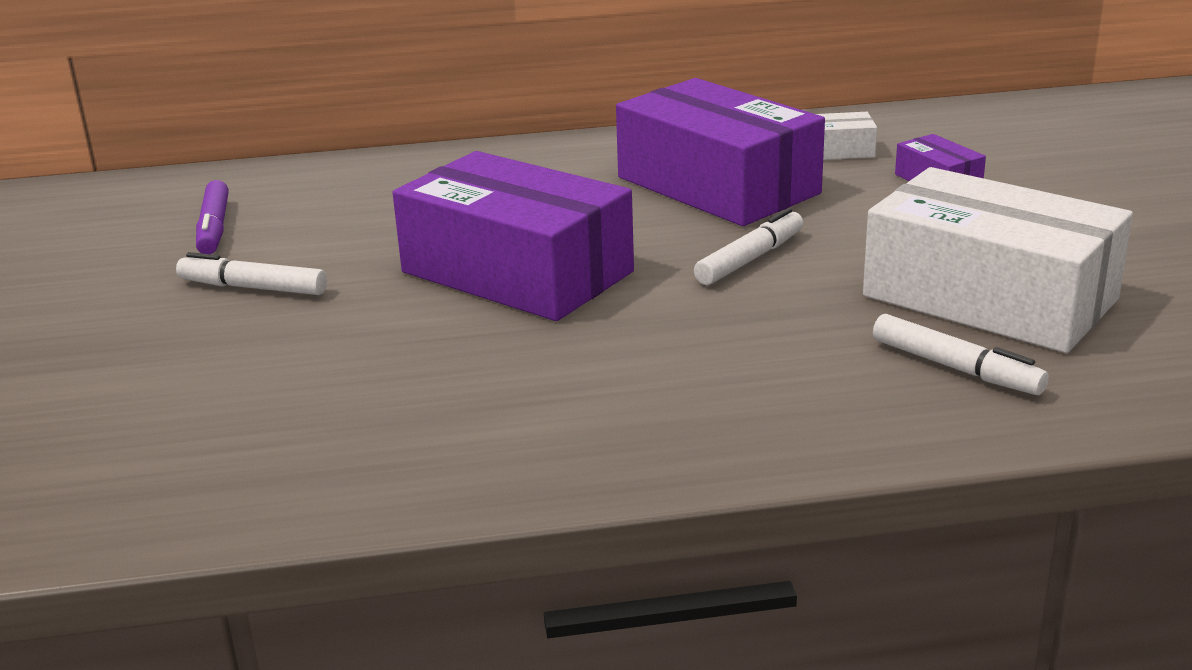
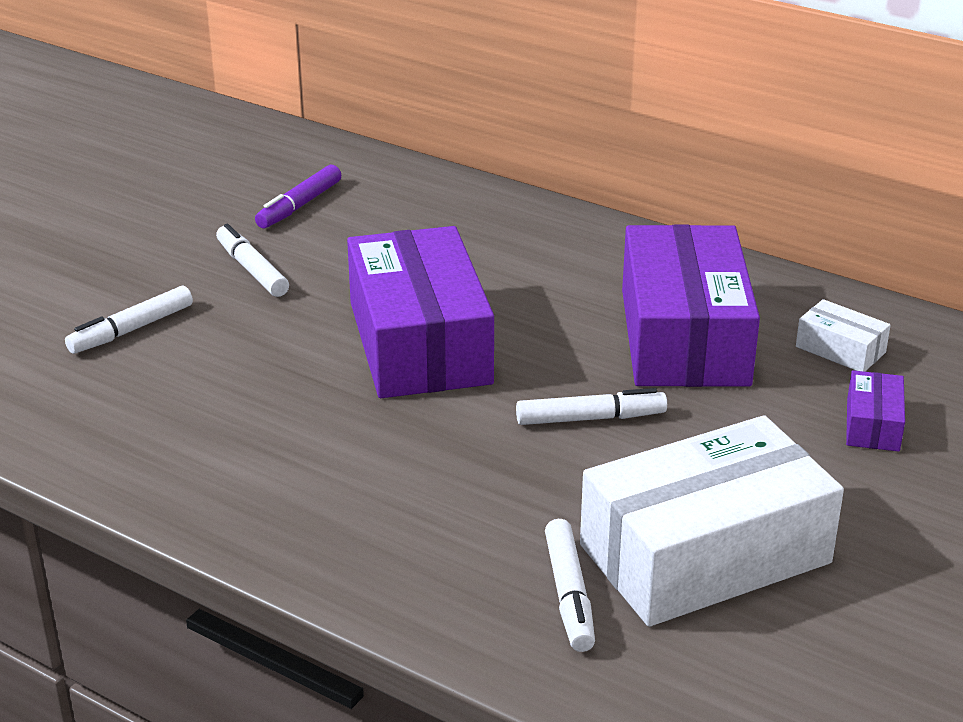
camera: 40 degrees right, 5 degrees up
(205, 380) = (131, 330): none -> white marker
(989, 298) = (705, 554): white box -> white box turned 75 degrees clockwise

